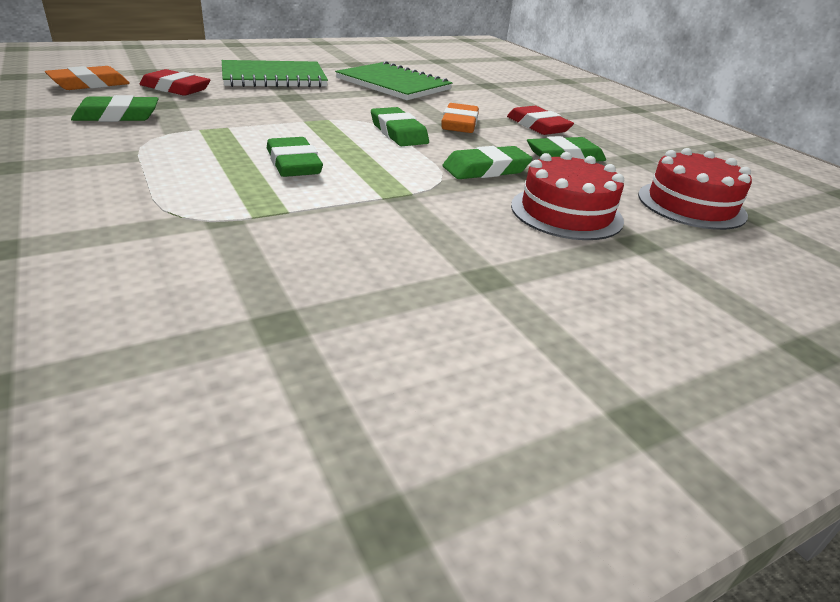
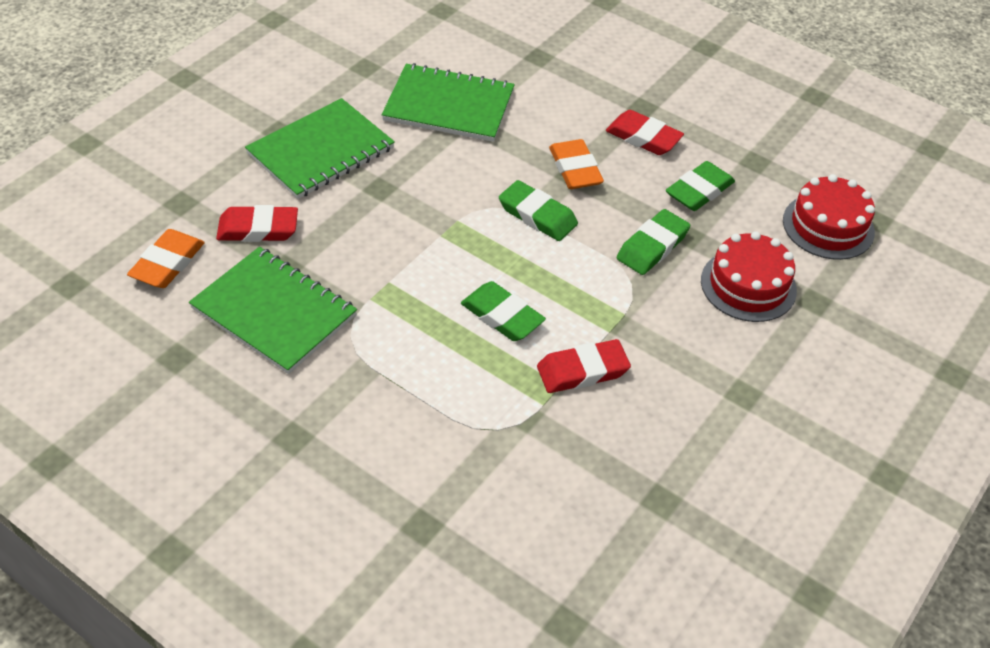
camera: 25 degrees left, 15 degrees up
(117, 116) = (274, 312): green eraser -> green notebook
(323, 210) = (582, 371): none -> red eraser

